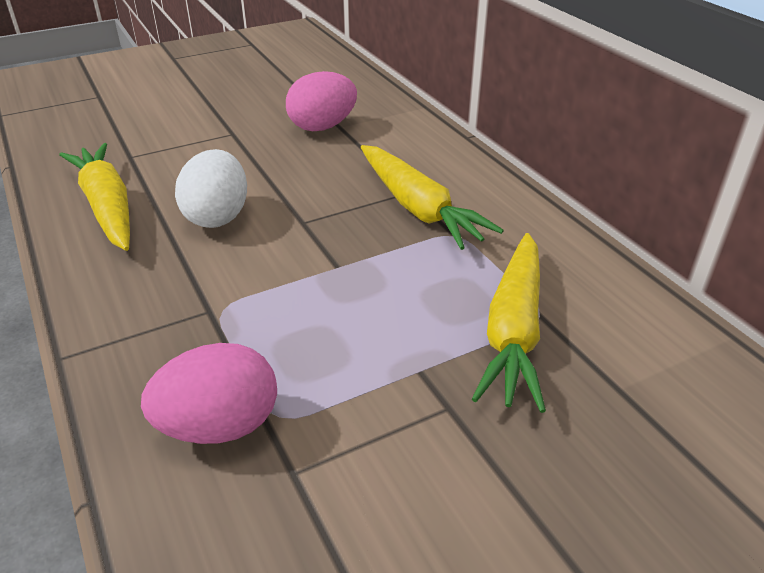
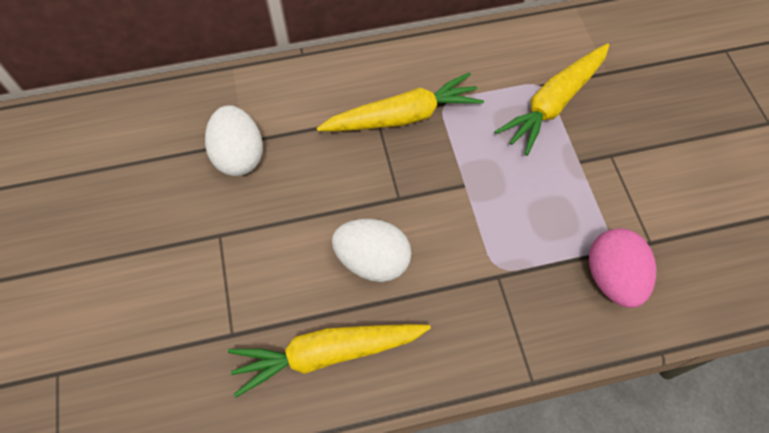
camera: 75 degrees left, 25 degrees up
(322, 127) = (239, 155): pink egg -> white egg
(513, 331) = (553, 103): yellow carrot -> yellow carrot turned 105 degrees clockwise

